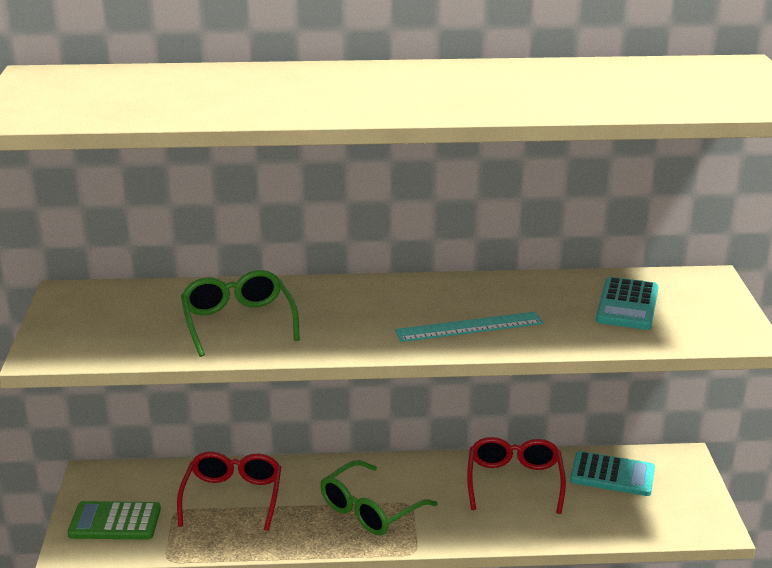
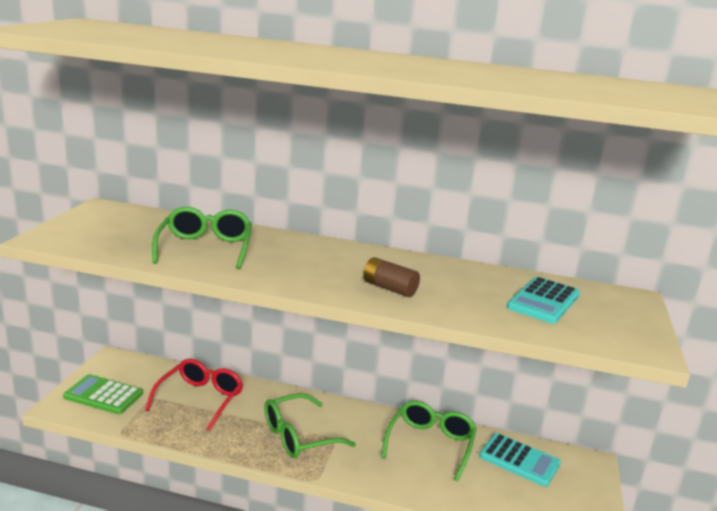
camera: 15 degrees right, 5 degrees down
(469, 327) = (389, 288): turquoise ruler -> brown battery
(514, 481) = (430, 444): red glasses -> green glasses

